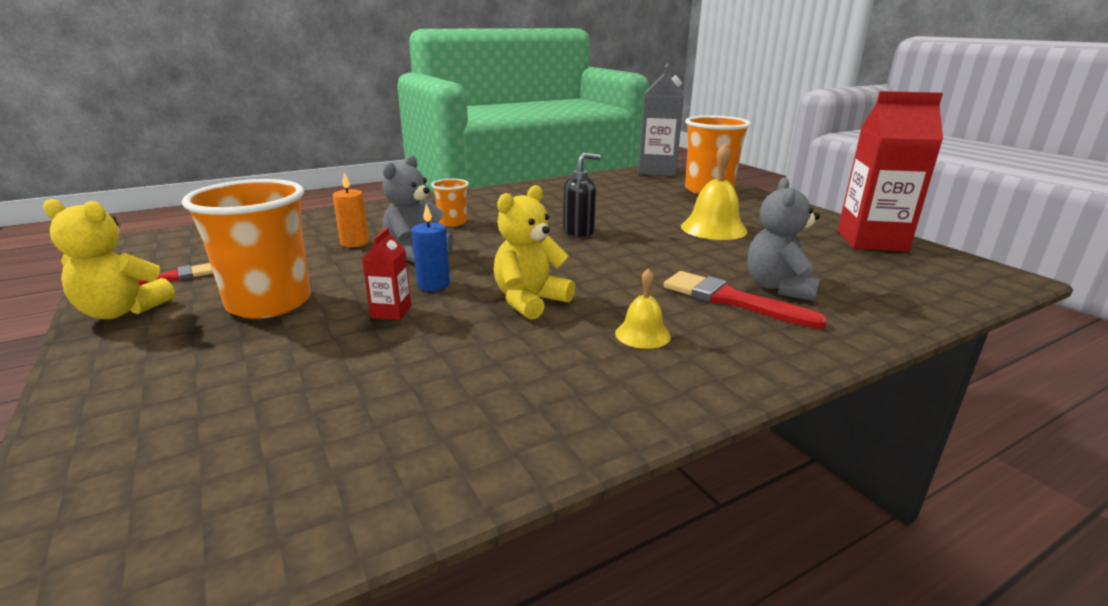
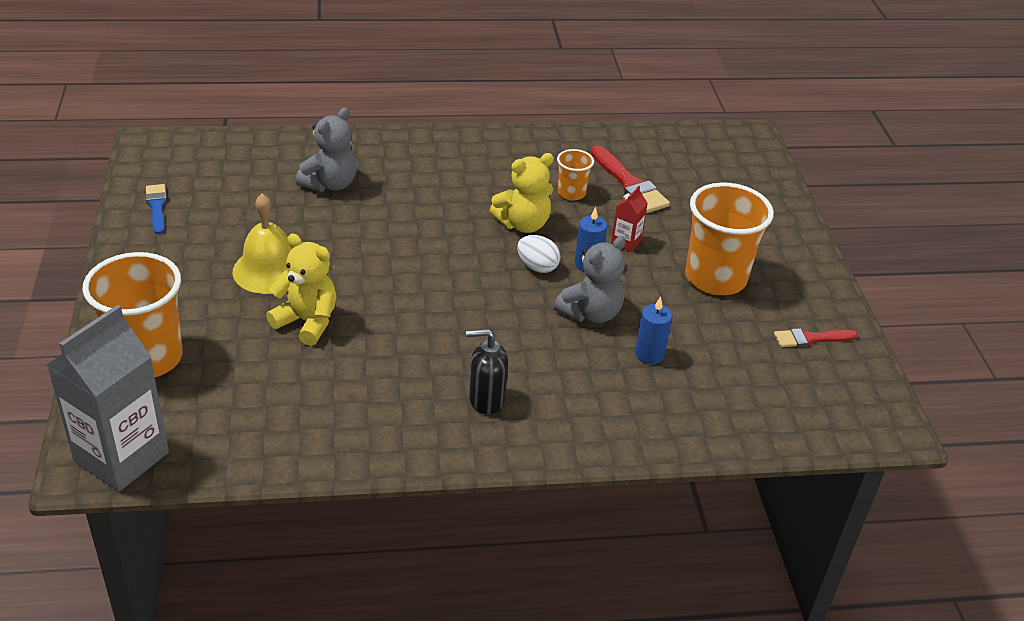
camera: 160 degrees left, 15 degrees up
(122, 311) = (823, 300): yellow teddy bear -> yellow teddy bear (307, 322)
(354, 243) = (649, 354): orange candle -> blue candle
(452, 222) = (535, 369): orange cup -> orange cup (571, 193)
(488, 272) = (537, 267): none -> white egg
(579, 231) = (410, 307): black soap dispenser -> black soap dispenser (486, 399)
(642, 334) = (471, 176): yellow bell -> none
(731, 300) = (381, 184): red brush -> red brush (629, 184)
(871, 241) = (157, 207): red carton -> blue brush

